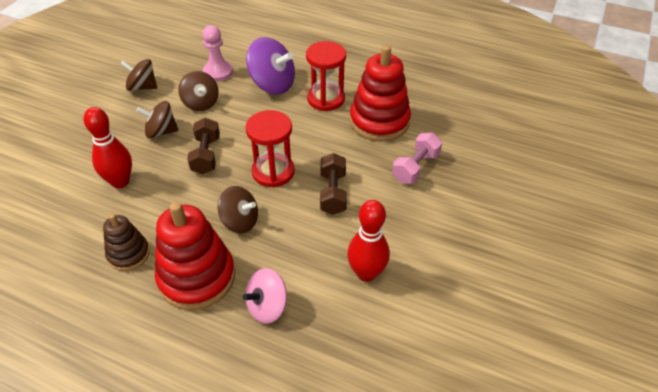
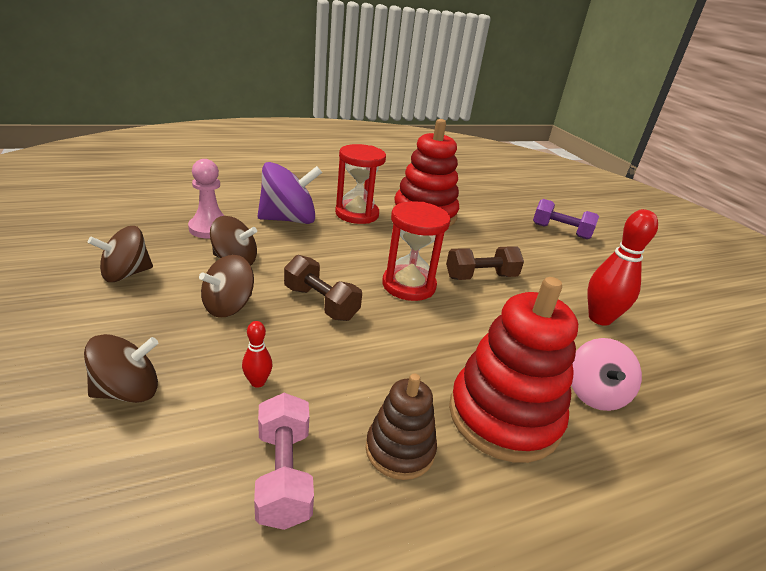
camera: 50 degrees left, 15 degrees down
(120, 182) = (257, 382): red bowling pin -> red bowling pin, size x0.48
(240, 221) = (452, 340): brown spinning top -> brown spinning top (127, 391)
(333, 193) = (480, 277): brown dumbbell -> brown dumbbell turned 60 degrees counterclockwise
(415, 167) = (499, 233): pink dumbbell -> pink dumbbell (283, 474)
(481, 193) = (560, 231): none -> purple dumbbell

